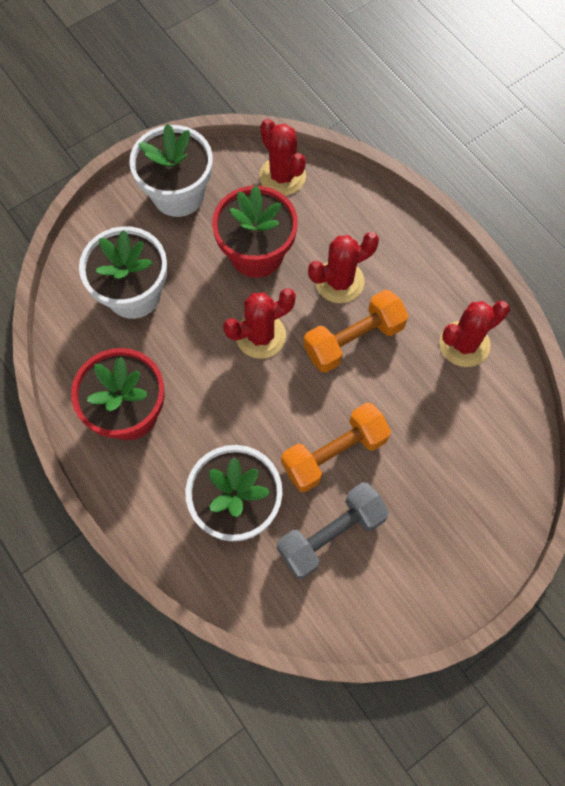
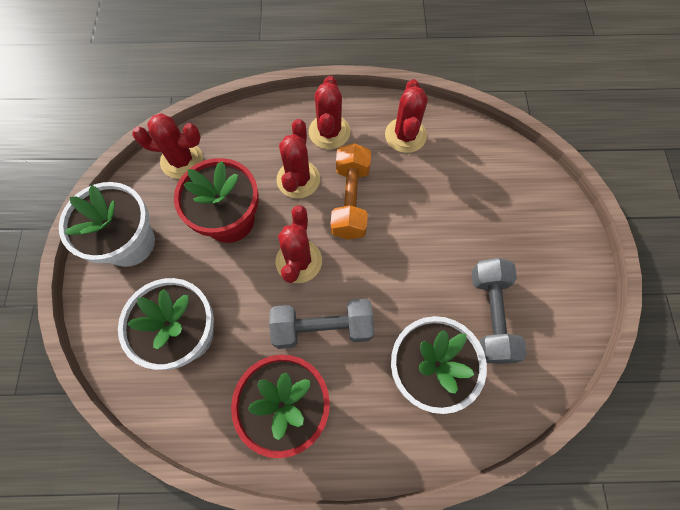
camera: 55 degrees left, 0 degrees up
(215, 395) = (322, 327): none -> grey dumbbell
(334, 453) = (429, 271): orange dumbbell -> none
(411, 274) = (329, 132): none -> red cactus

